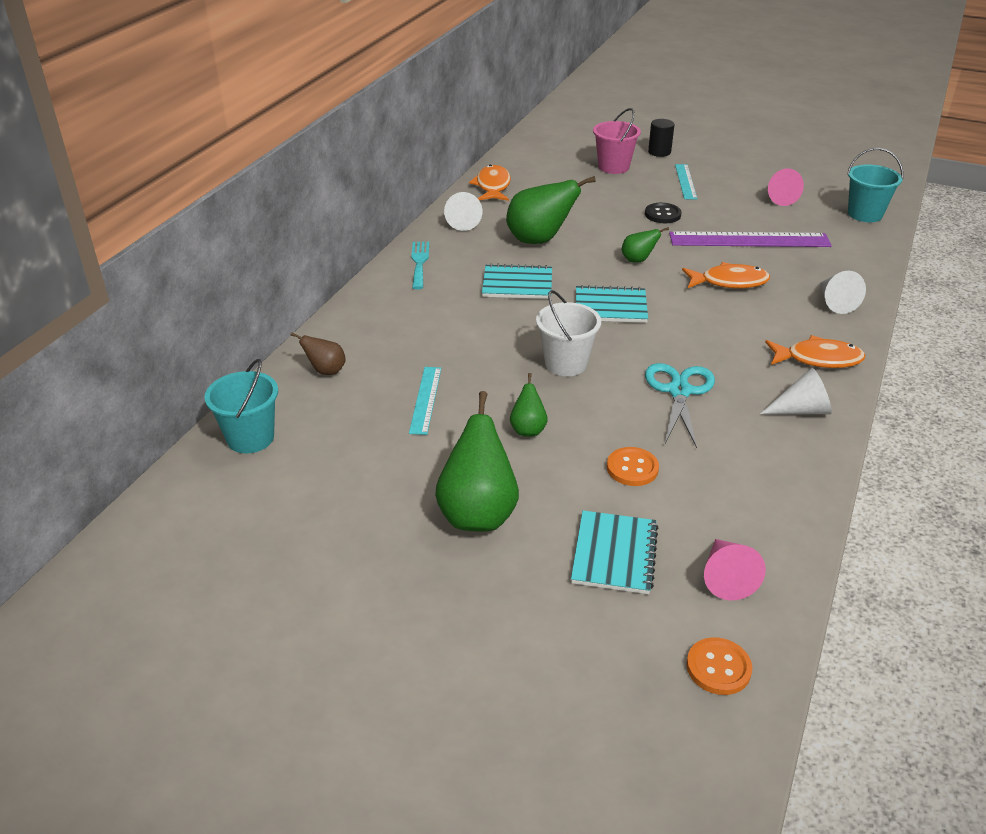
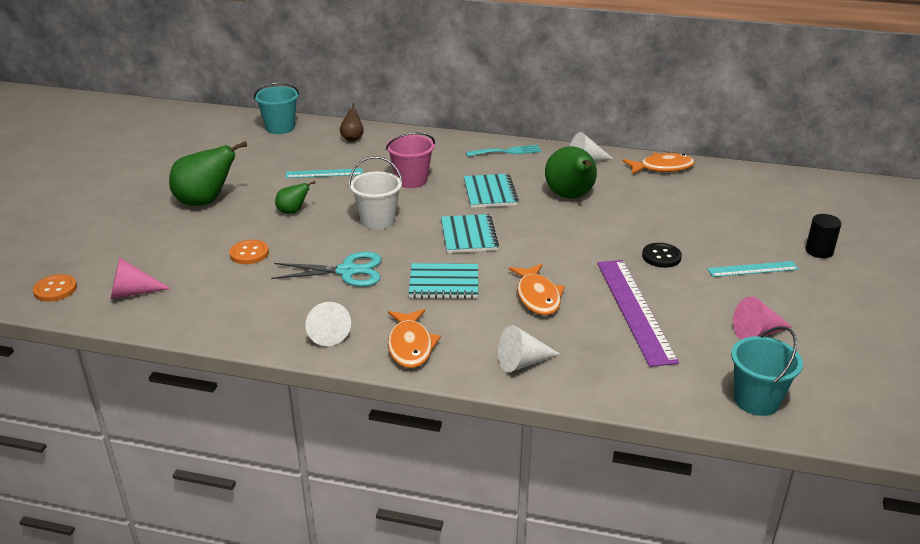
camera: 80 degrees right, 5 degrees down
(613, 167) = (755, 225): pink bucket -> pink bucket (411, 180)
(614, 554) = (162, 250): turquoise notebook -> turquoise notebook (444, 283)
(638, 260) = (557, 246): green pear -> none

